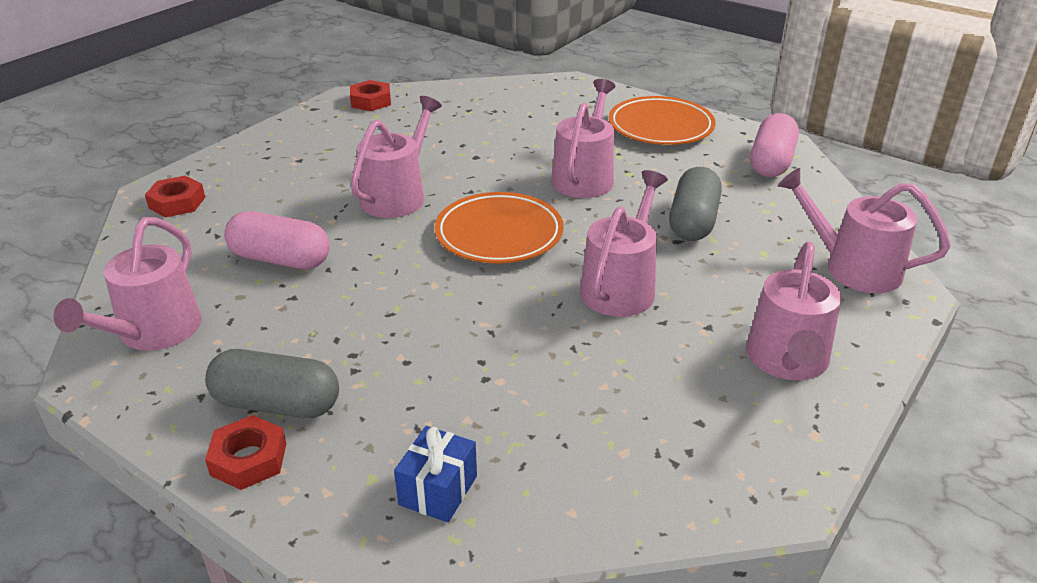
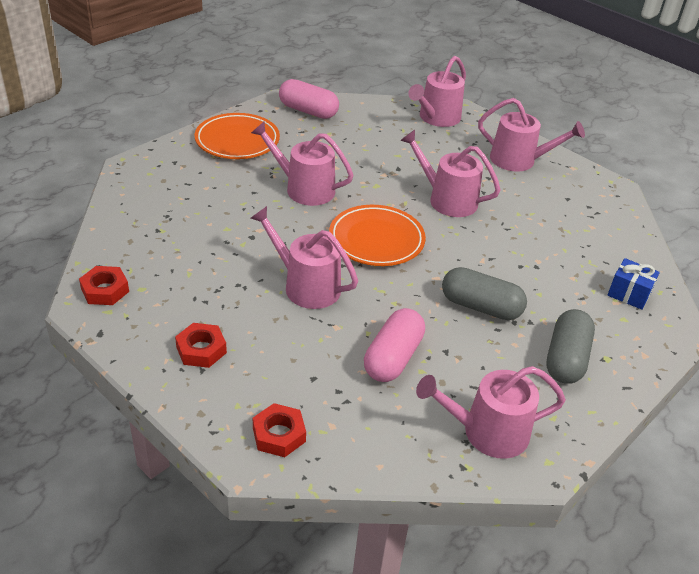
camera: 85 degrees left, 5 degrees up
(153, 332) = (487, 432): pink watering can -> pink watering can turned 150 degrees clockwise
(248, 459) = (616, 371): red nut -> red nut (201, 350)
(693, 221) = (377, 157): grey capsule -> grey capsule (480, 307)

